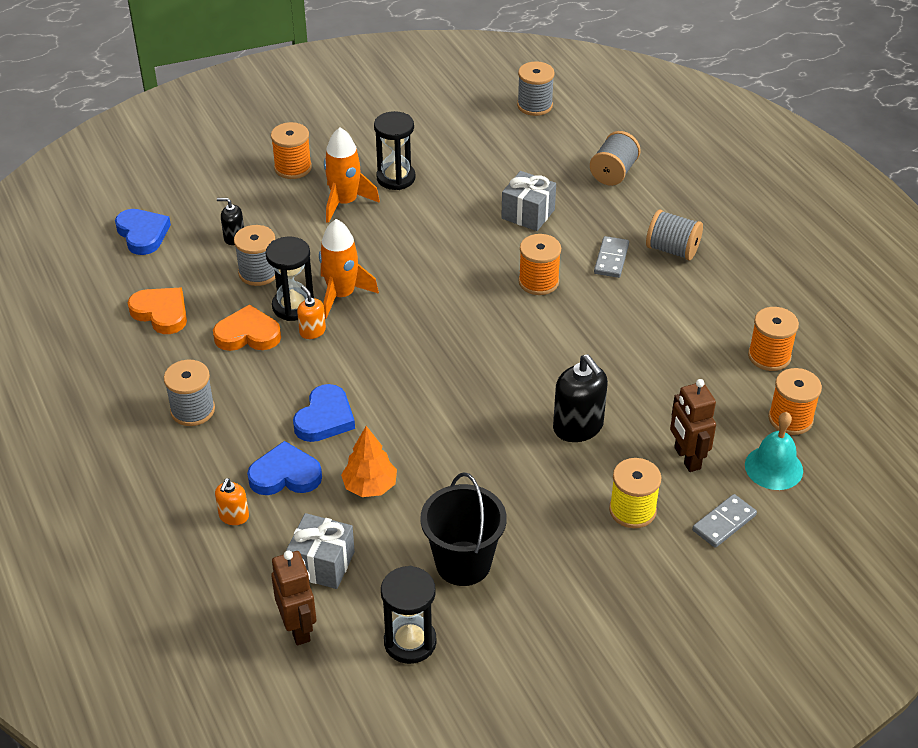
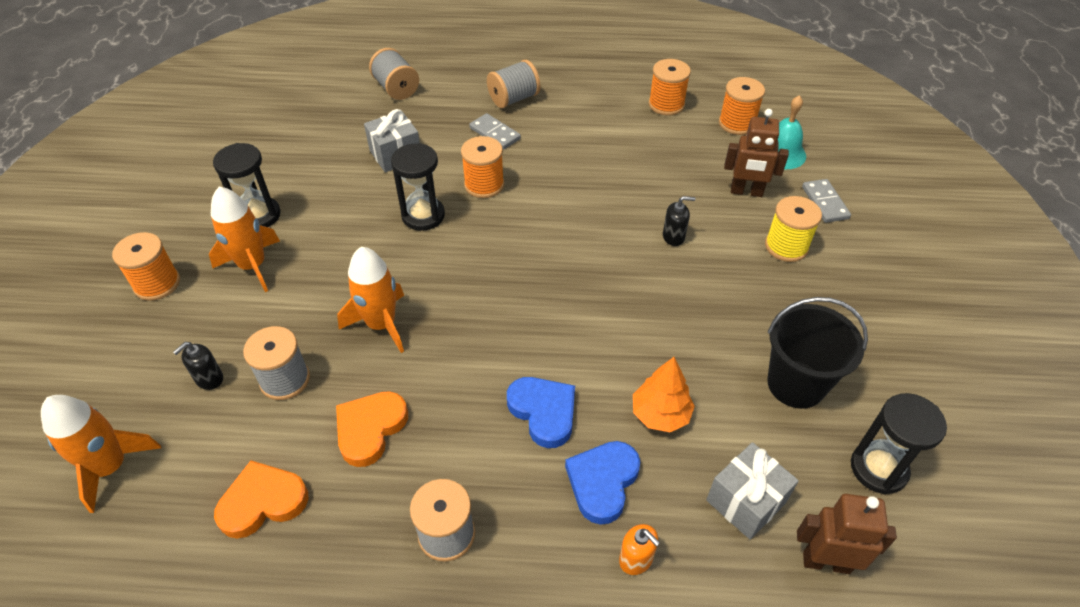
camera: 60 degrees left, 5 degrees up
(142, 234) = (111, 467): blue heart -> orange rocket
(293, 306) = (363, 370): black hourglass -> black hourglass (423, 216)
(312, 331) = (412, 370): orange soap dispenser -> none
(534, 105) = (266, 93): grey spool -> none
(578, 427) = (673, 237): black soap dispenser -> black soap dispenser, size x0.55

